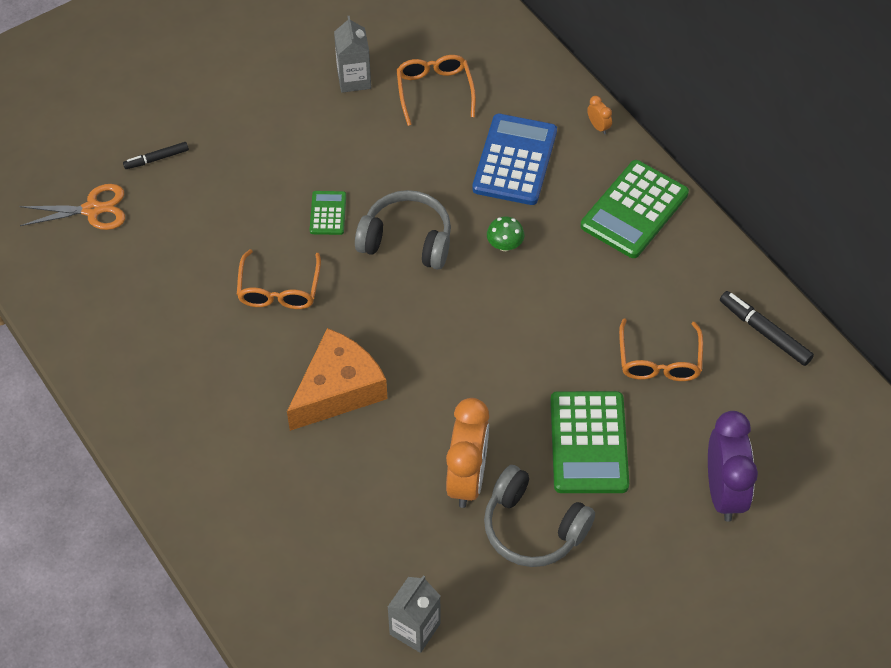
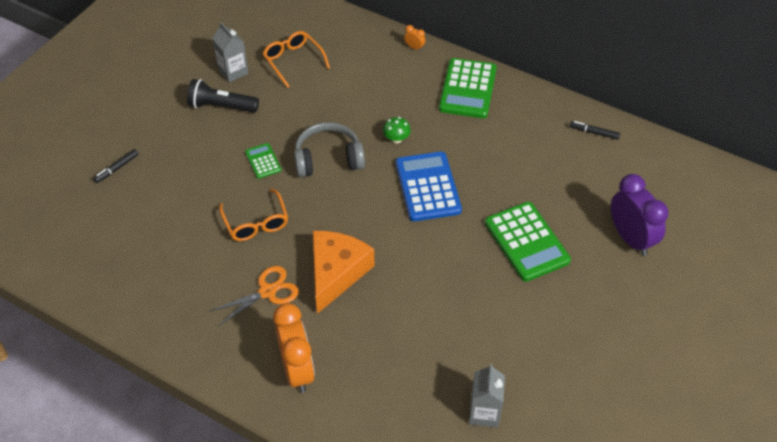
camera: 25 degrees left, 5 degrees down
(92, 209) = (85, 218): orange scissors -> orange scissors (267, 291)
(316, 122) = (221, 106): none -> black flashlight
(467, 478) = (460, 297): orange clock -> orange clock (297, 370)
(515, 160) = (372, 85): blue calculator -> blue calculator (428, 187)
(533, 528) = (523, 311): grey headphones -> none
(659, 361) = (540, 174): orange glasses -> none
(764, 332) = (594, 132): black marker -> black marker, size x0.65

